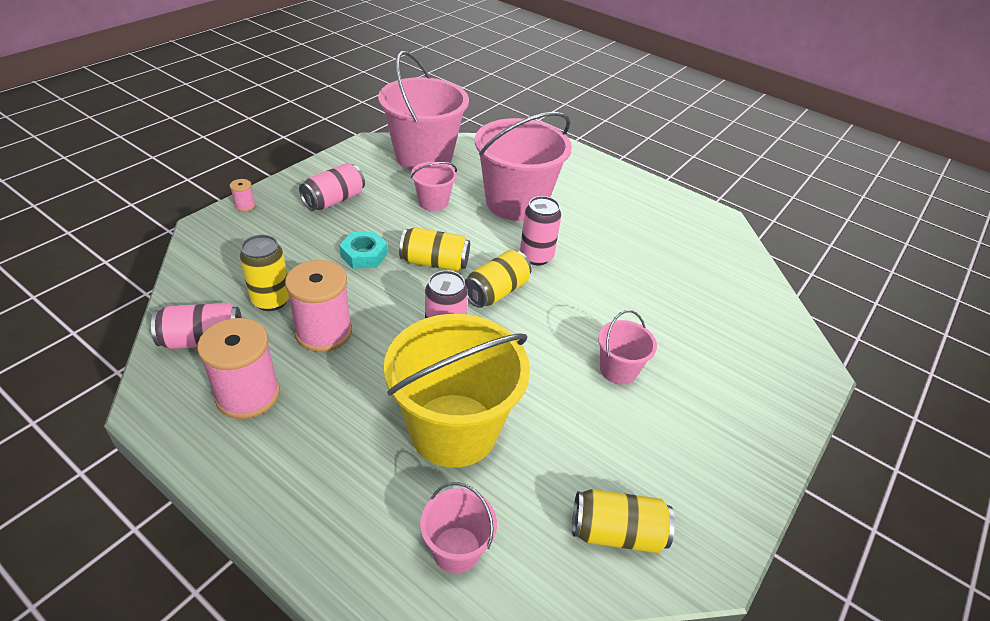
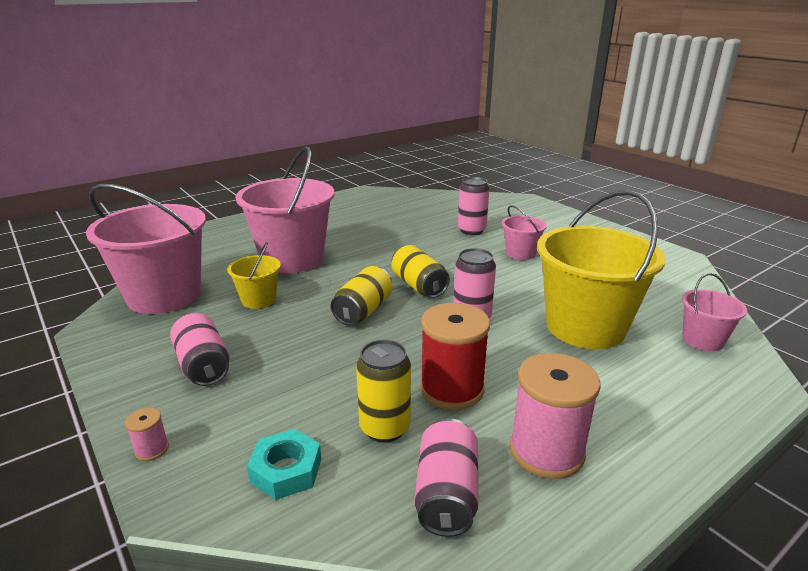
camera: 70 degrees left, 15 degrees down
(323, 332) = (452, 389): pink spool -> red spool
(364, 255) = (328, 352): turquoise nut -> turquoise nut (286, 470)
(433, 202) = (258, 300): pink bucket -> yellow bucket
(536, 256) = (377, 262): pink can -> pink can (471, 230)
(616, 533) = (667, 279): yellow can -> none

